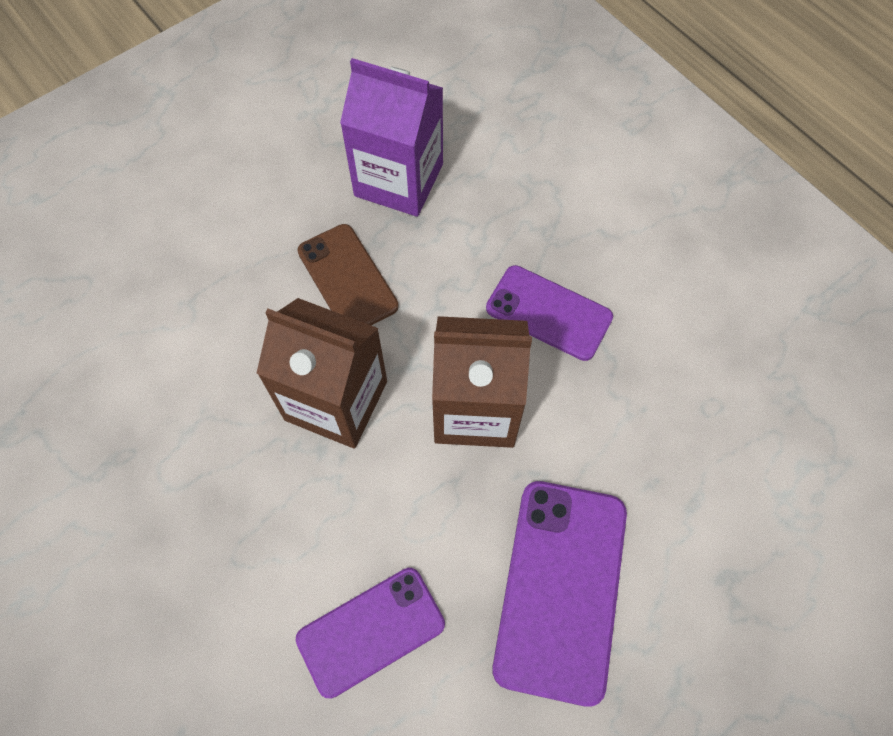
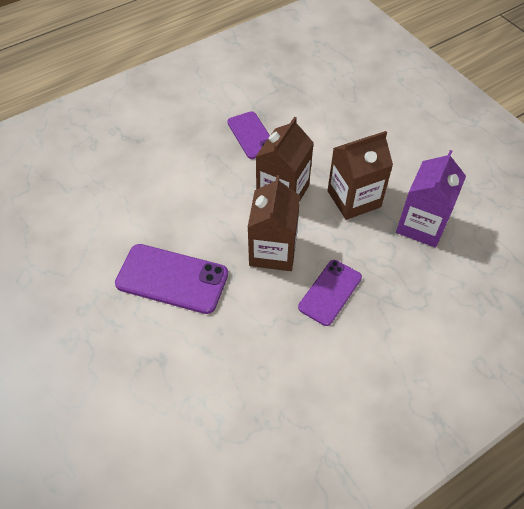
camera: 95 degrees right, 10 degrees down
(347, 279) = (354, 199): brown phone -> brown carton
(371, 631) = (168, 202): purple phone -> purple phone (251, 135)

